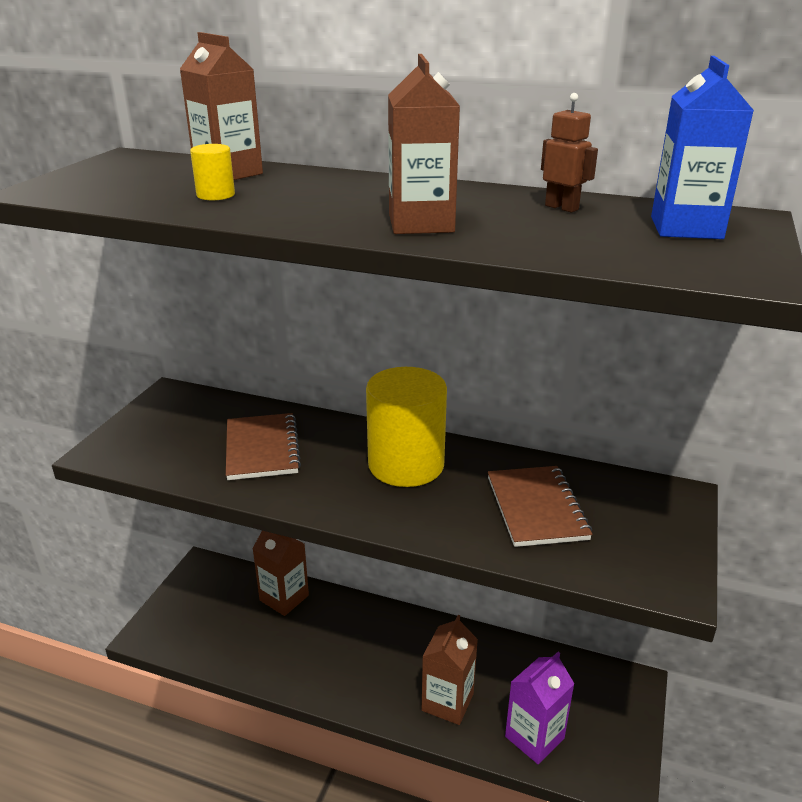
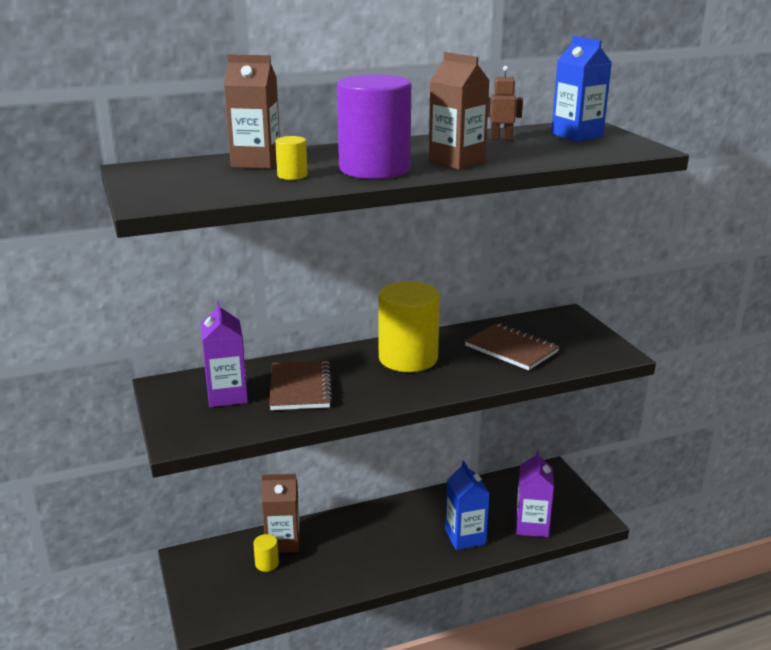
camera: 40 degrees left, 5 degrees down
(196, 427) = (227, 395): none -> purple carton
(248, 611) = (267, 563): none -> yellow cylinder
(262, 448) = (300, 387): brown notebook -> brown notebook turned 45 degrees clockwise
(308, 209) = (374, 169): none -> purple cylinder
(447, 702) = (465, 537): brown carton -> blue carton

